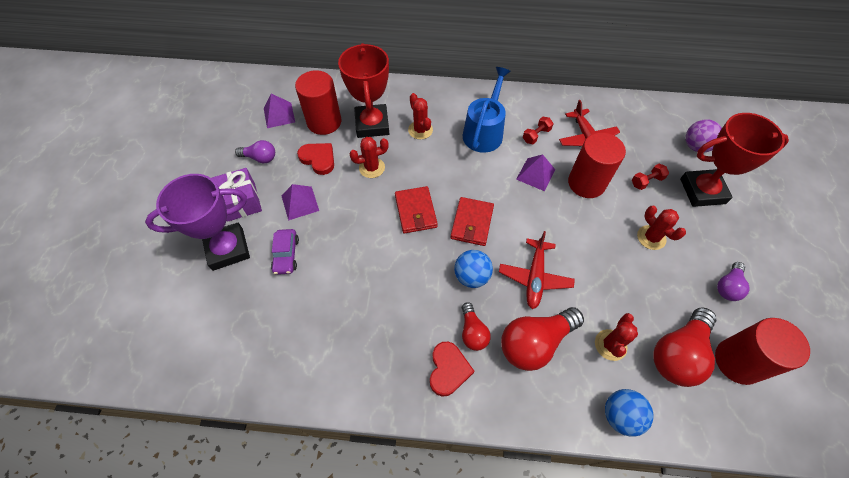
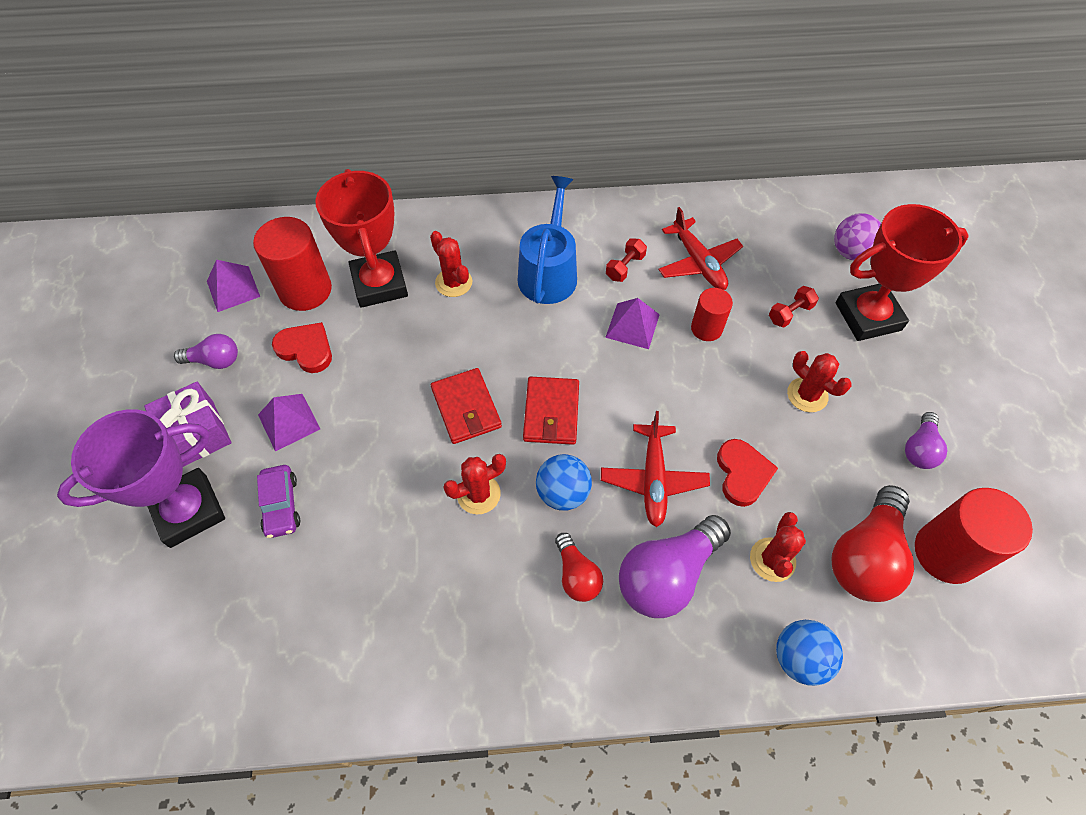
camera: 10 degrees left, 0 degrees up
(372, 168) = (390, 351): red cactus -> red cactus (478, 494)
(448, 370) = (550, 636): red heart -> red heart (742, 474)
(535, 343) = (667, 575): red light bulb -> purple light bulb
(586, 183) = (706, 328): red cylinder -> red cylinder, size x0.58

